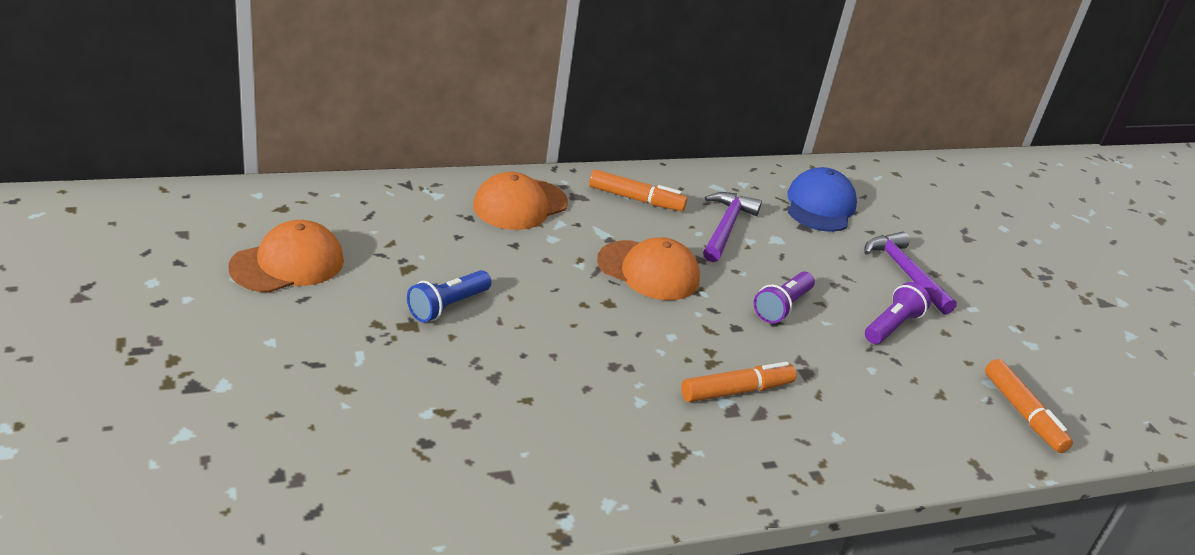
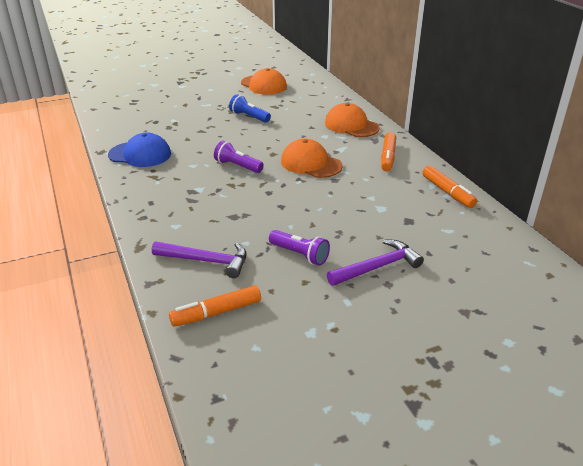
camera: 90 degrees right, 0 degrees up
(648, 271) = (311, 163): orange cap -> orange cap turned 105 degrees clockwise
(726, 227) = (380, 188): purple hammer -> purple hammer (206, 261)
(736, 391) = (208, 192): orange marker -> orange marker (447, 192)
(782, 307) = (299, 209): purple flashlight -> purple flashlight (238, 166)
(820, 206) = (446, 229): blue cap -> blue cap (140, 154)

